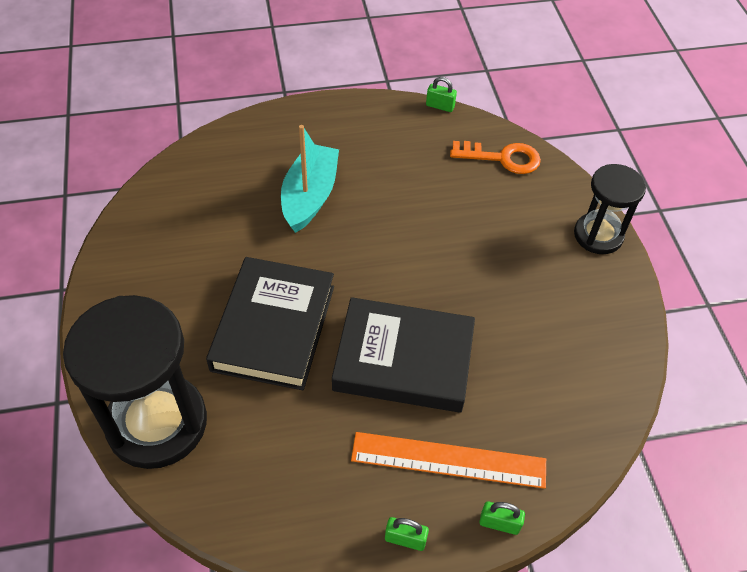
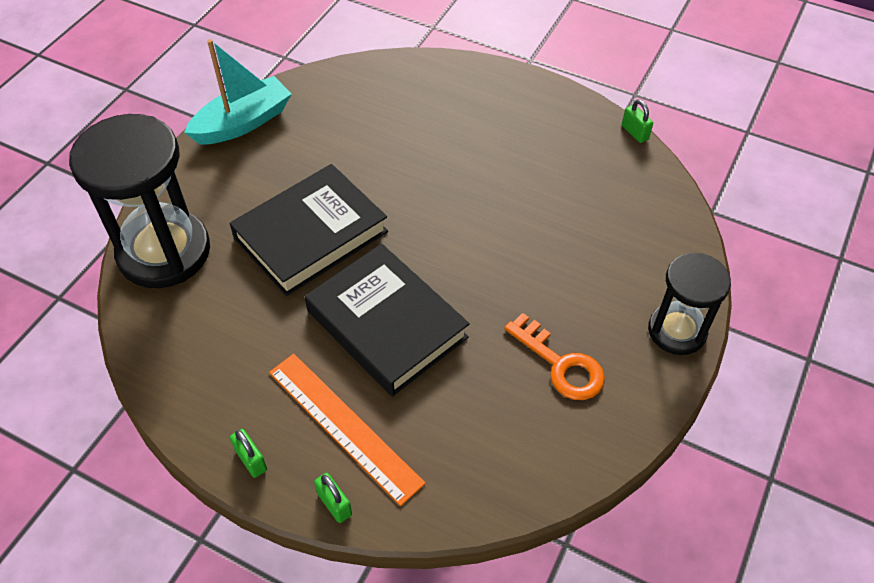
camera: 40 degrees right, 0 degrees up
(310, 196) = (440, 148): turquoise boat -> turquoise boat (243, 122)
(502, 158) = (649, 209): orange key -> orange key (560, 364)

